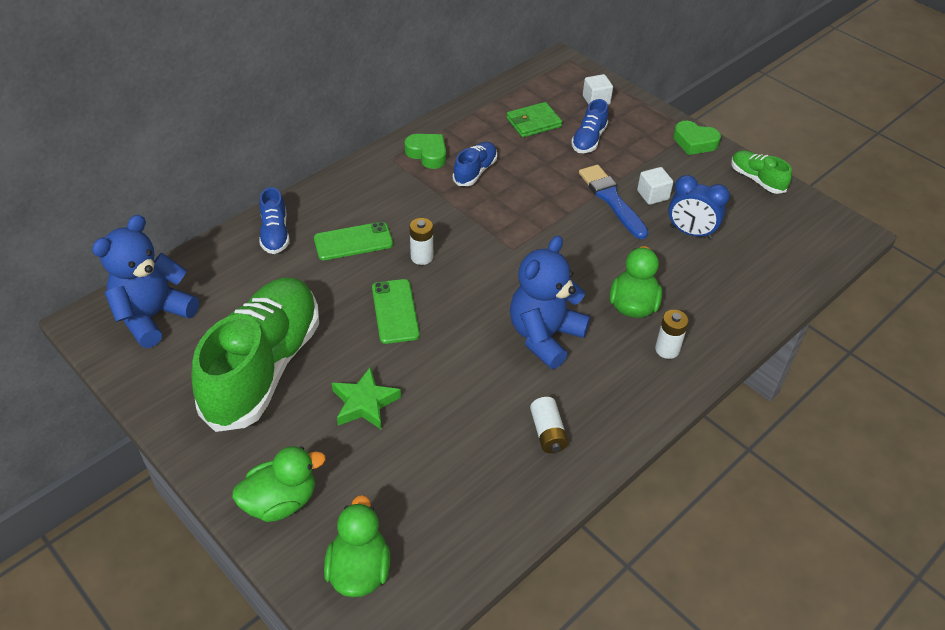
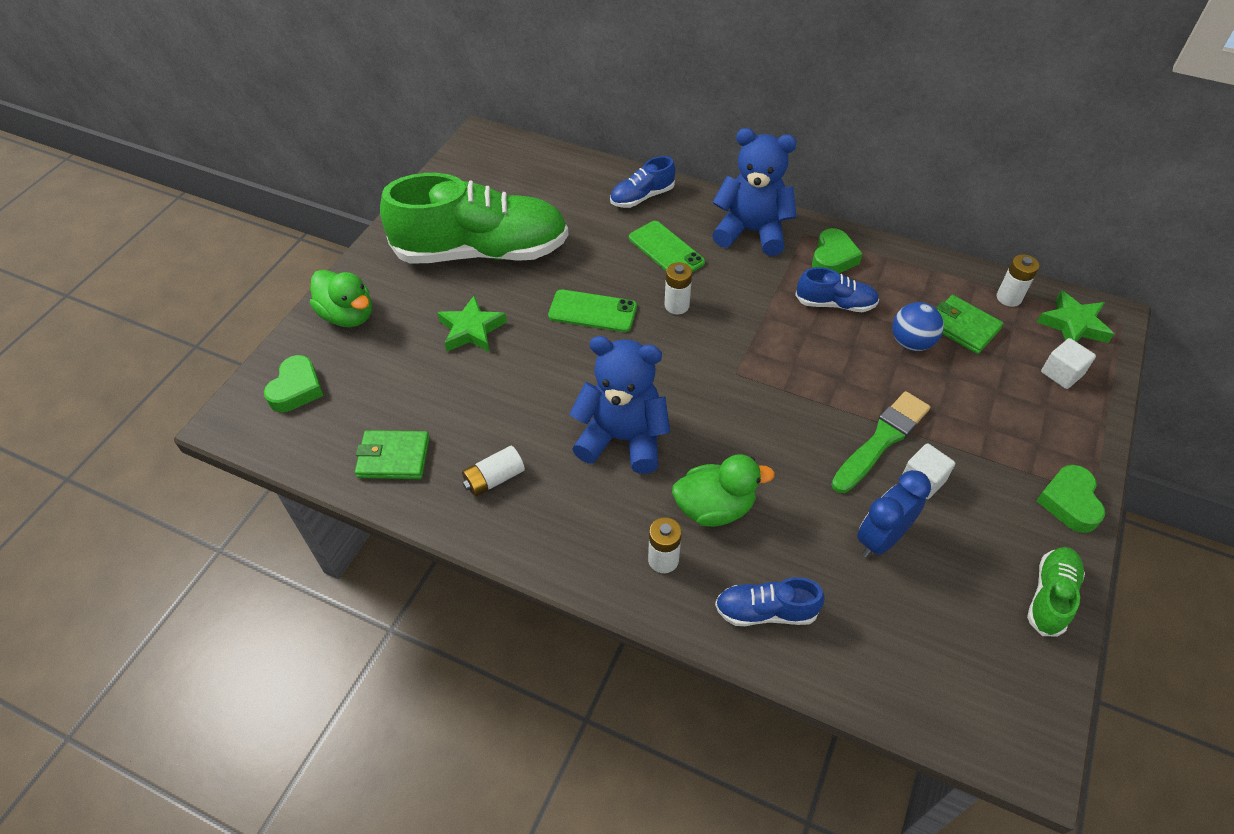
camera: 70 degrees right, 5 degrees up
(153, 316) = (505, 168): blue teddy bear -> blue teddy bear (751, 231)
(359, 570) = (296, 389): green duck -> green heart
(395, 311) = (592, 311): green phone -> green phone turned 45 degrees clockwise
(490, 502) = (393, 457): none -> green wallet
(520, 92) = (1009, 298): none -> white battery
(534, 151) = (911, 342): none -> blue ball
(559, 77) = (1073, 325): none -> green star
(589, 140) = (976, 388): blue shoe -> blue shoe (765, 611)
(611, 200) = (881, 440): blue brush -> green brush
(690, 232) = (881, 539): blue clock -> blue clock turned 45 degrees clockwise

